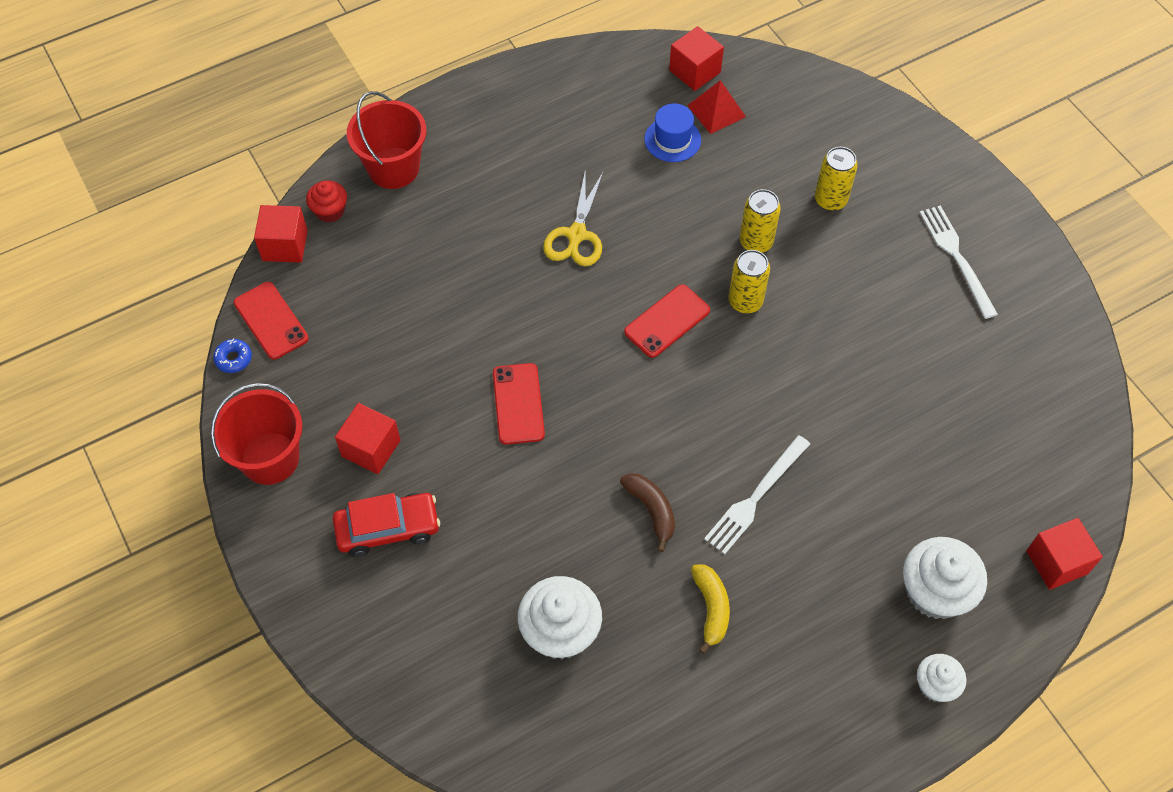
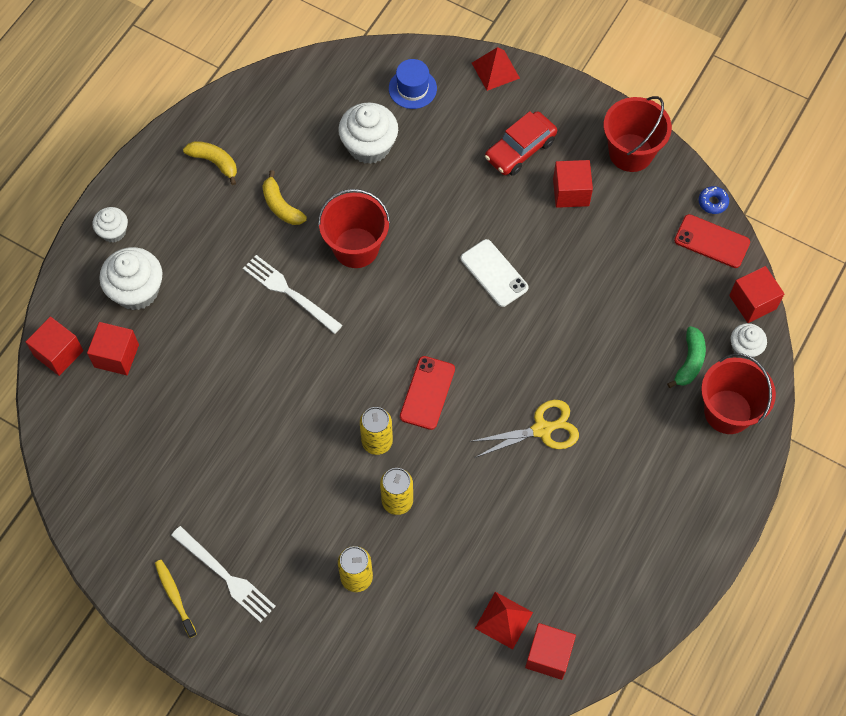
camera: 150 degrees right, 5 degrees up
(330, 211) = (744, 348): red cupcake -> white cupcake
(339, 651) = (495, 70): none -> red pyramid
(391, 224) = (689, 361): none -> green banana
(518, 404) = (494, 273): red phone -> white phone
(576, 235) = (542, 429): yellow scissors -> yellow scissors turned 90 degrees clockwise
(651, 510) = (356, 248): brown banana -> red bucket
(672, 139) = (523, 567): blue hat -> blue hat (412, 88)
(755, 497) = (289, 293): white fork -> white fork turned 60 degrees counterclockwise
(765, 714) = (214, 162): none -> yellow banana
(988, 525) = (116, 356): none -> red cube
(1014, 263) = (175, 596): none -> yellow toothbrush

